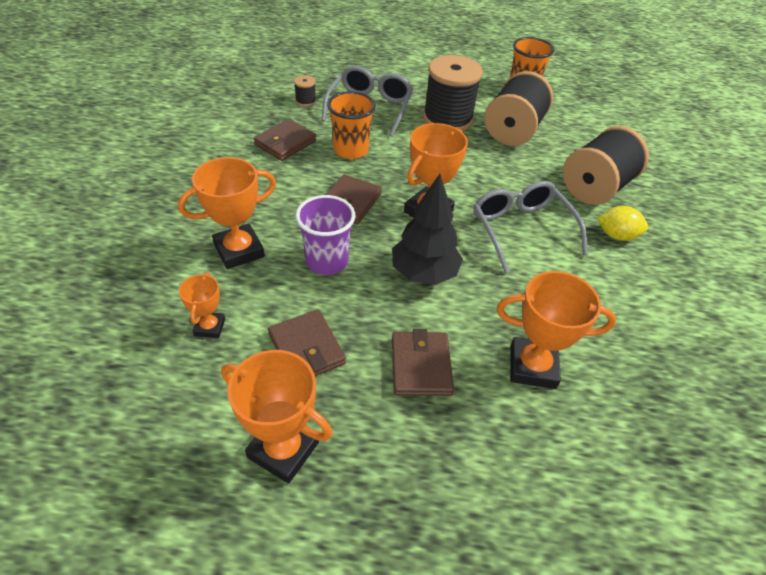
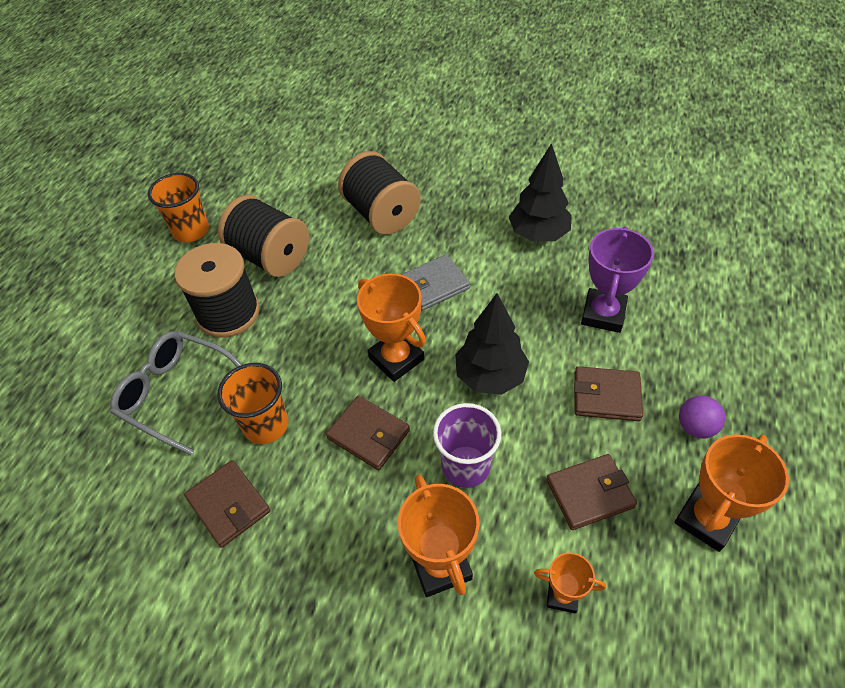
camera: 75 degrees left, 5 degrees up
(305, 101) = (131, 474): black spool -> none
(396, 450) = (695, 427): none -> purple ball
(521, 229) = (434, 285): grey glasses -> grey wallet
(532, 367) = (603, 314): orange trophy -> purple trophy
(616, 235) = (450, 218): yellow lemon -> none
(629, 308) = (538, 234): none -> black tree

